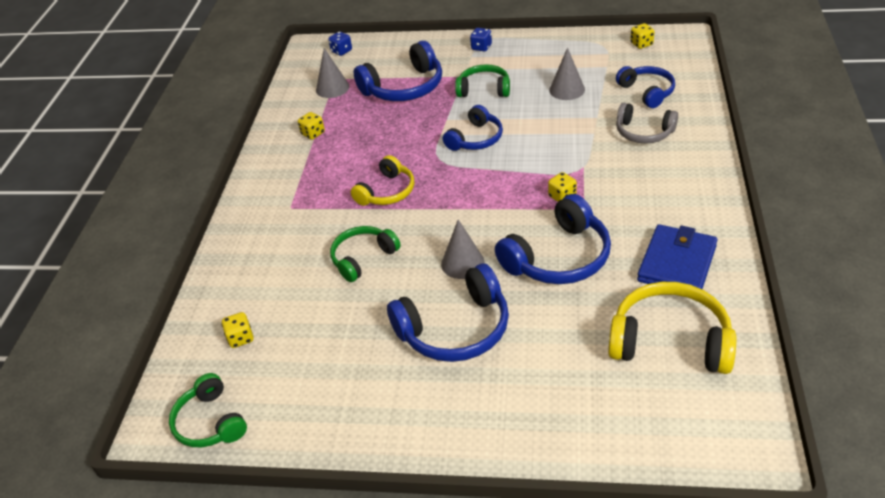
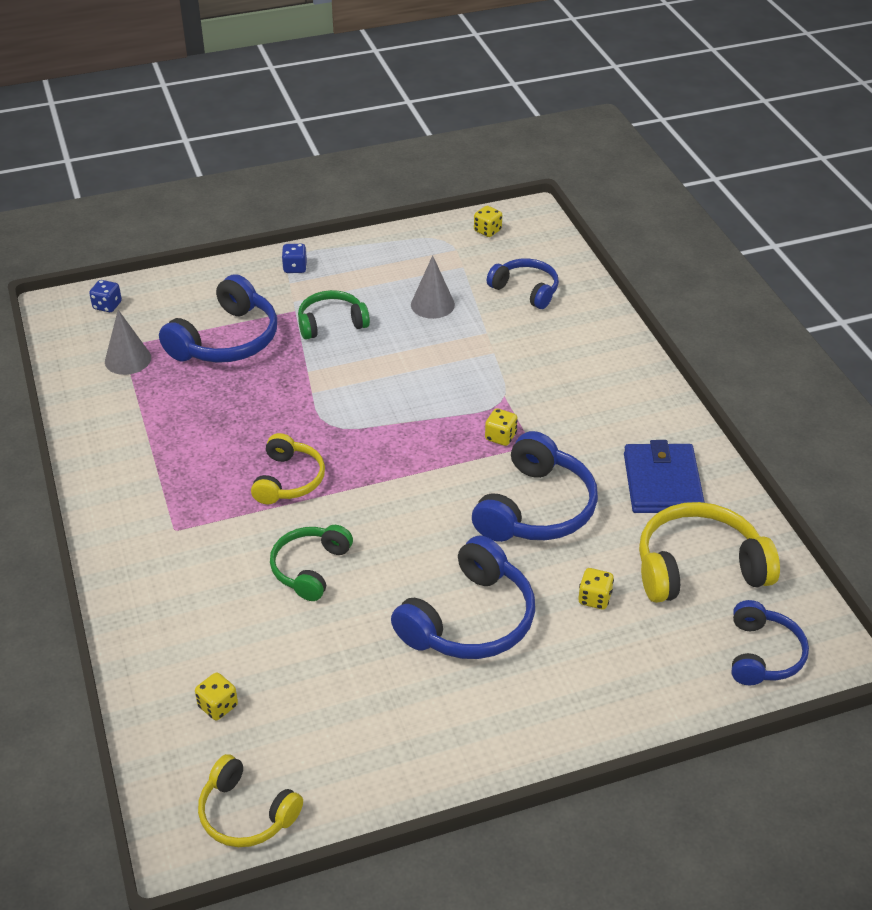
camera: 30 degrees left, 0 degrees up
(210, 422) = (246, 814): green headphones -> yellow headphones
(313, 134) = (141, 427): yellow dice -> yellow dice (594, 598)
(462, 263) = (433, 543): grey cone -> none
(476, 139) = (359, 389): blue headphones -> blue headphones (763, 654)
(643, 132) = (548, 340): grey headphones -> none

